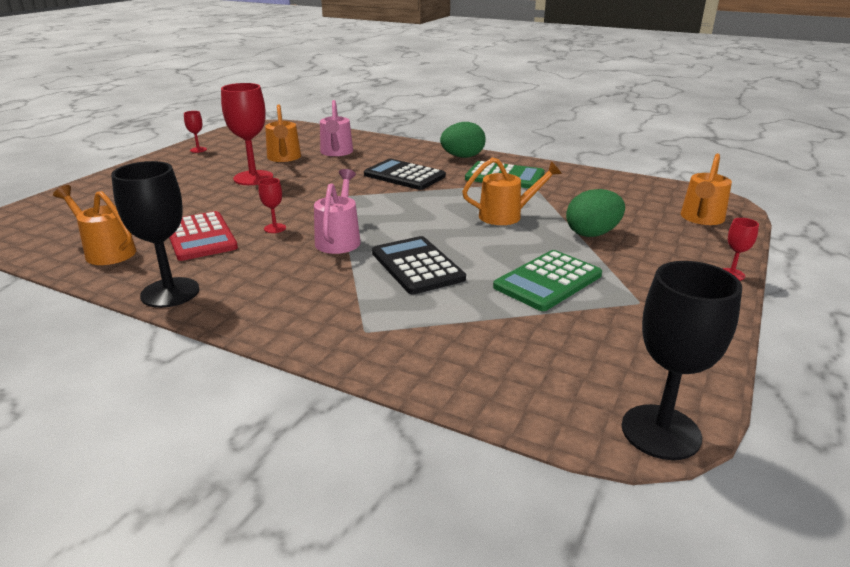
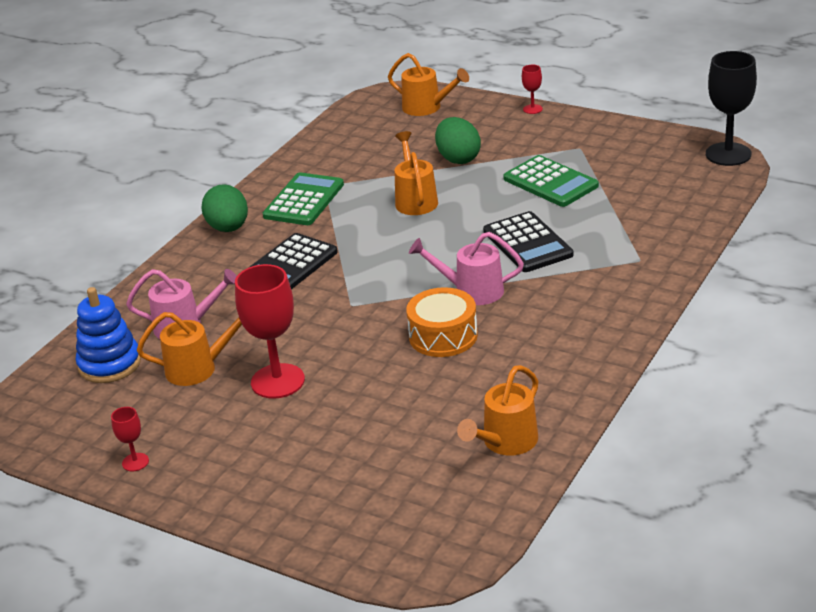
camera: 85 degrees left, 5 degrees up
(170, 292) = (592, 372): black goblet -> none
(200, 237) = (466, 383): red calculator -> none
(275, 228) = (443, 336): red goblet -> orange drum
(304, 139) = (109, 364): none -> blue stacking toy
(417, 266) = (527, 243): black calculator -> black calculator turned 90 degrees counterclockwise

